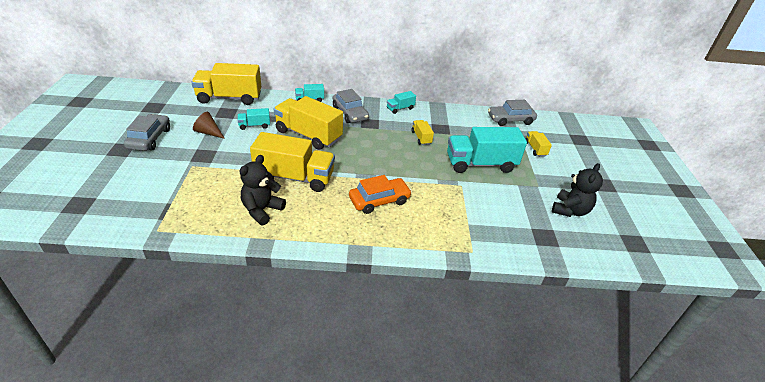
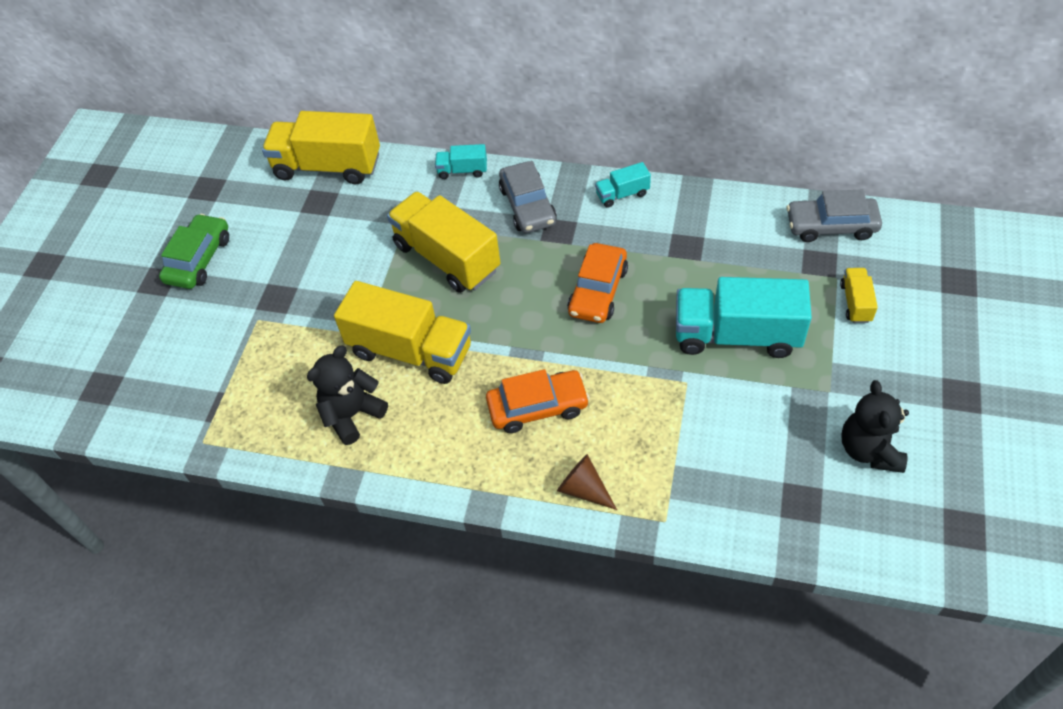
camera: 20 degrees right, 15 degrees up
(149, 138) = (199, 259): grey car -> green car
(208, 132) = (287, 248): brown cone -> brown cone (583, 489)
(254, 125) = (361, 233): turquoise truck -> none
(399, 147) = (598, 291): none -> orange car
(421, 138) = (643, 269): yellow truck -> none
(570, 210) = (869, 449): black teddy bear -> black teddy bear turned 135 degrees clockwise

